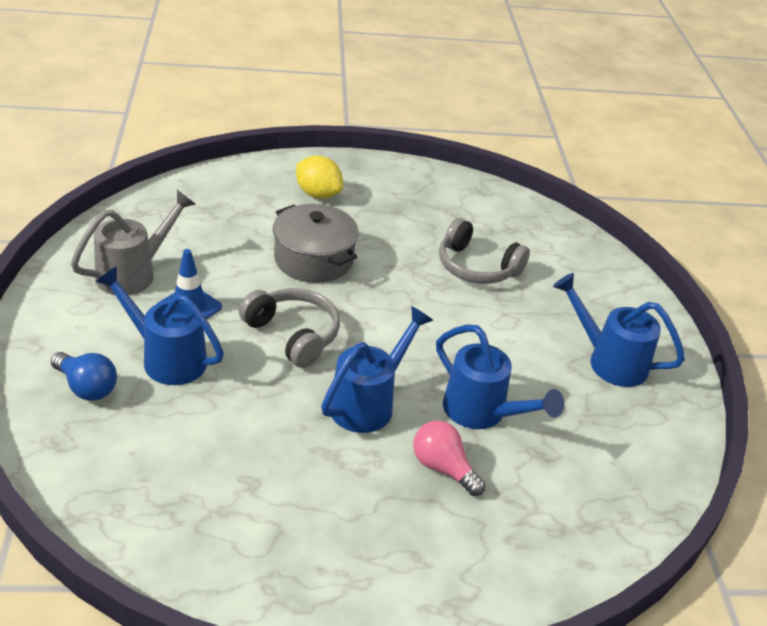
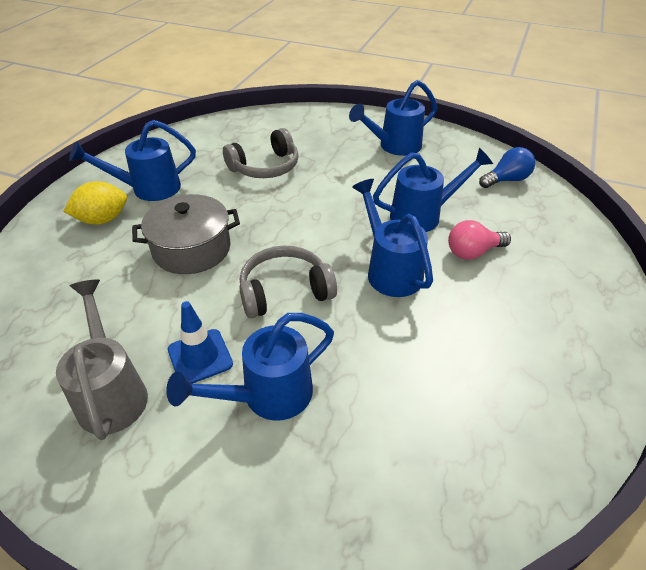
camera: 60 degrees left, 5 degrees up
(86, 387) = (278, 485): blue light bulb -> blue light bulb (506, 180)
(380, 203) = (148, 189): none -> blue watering can

